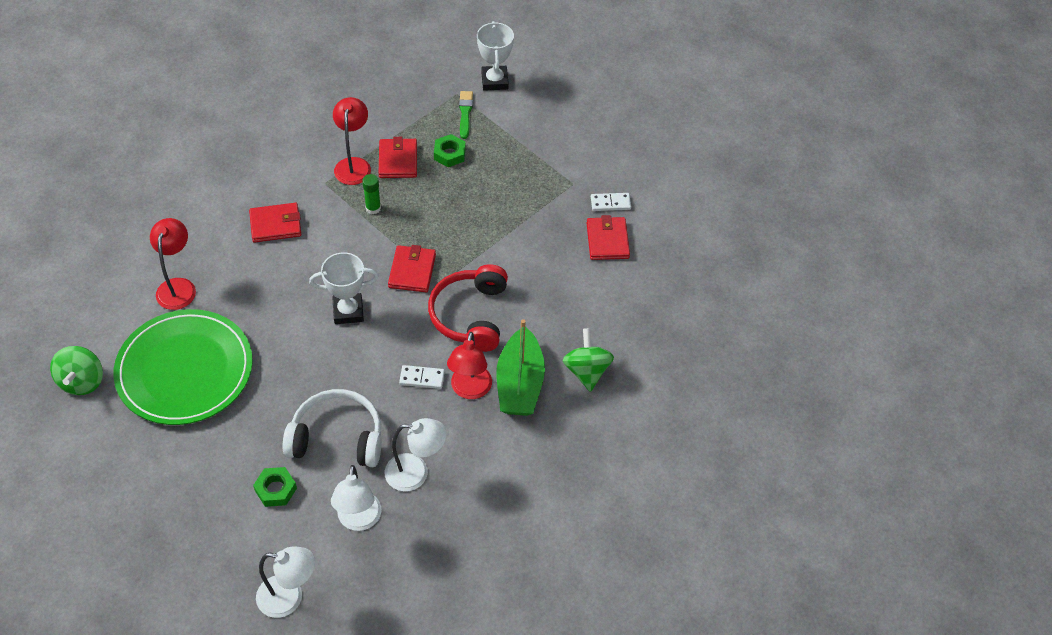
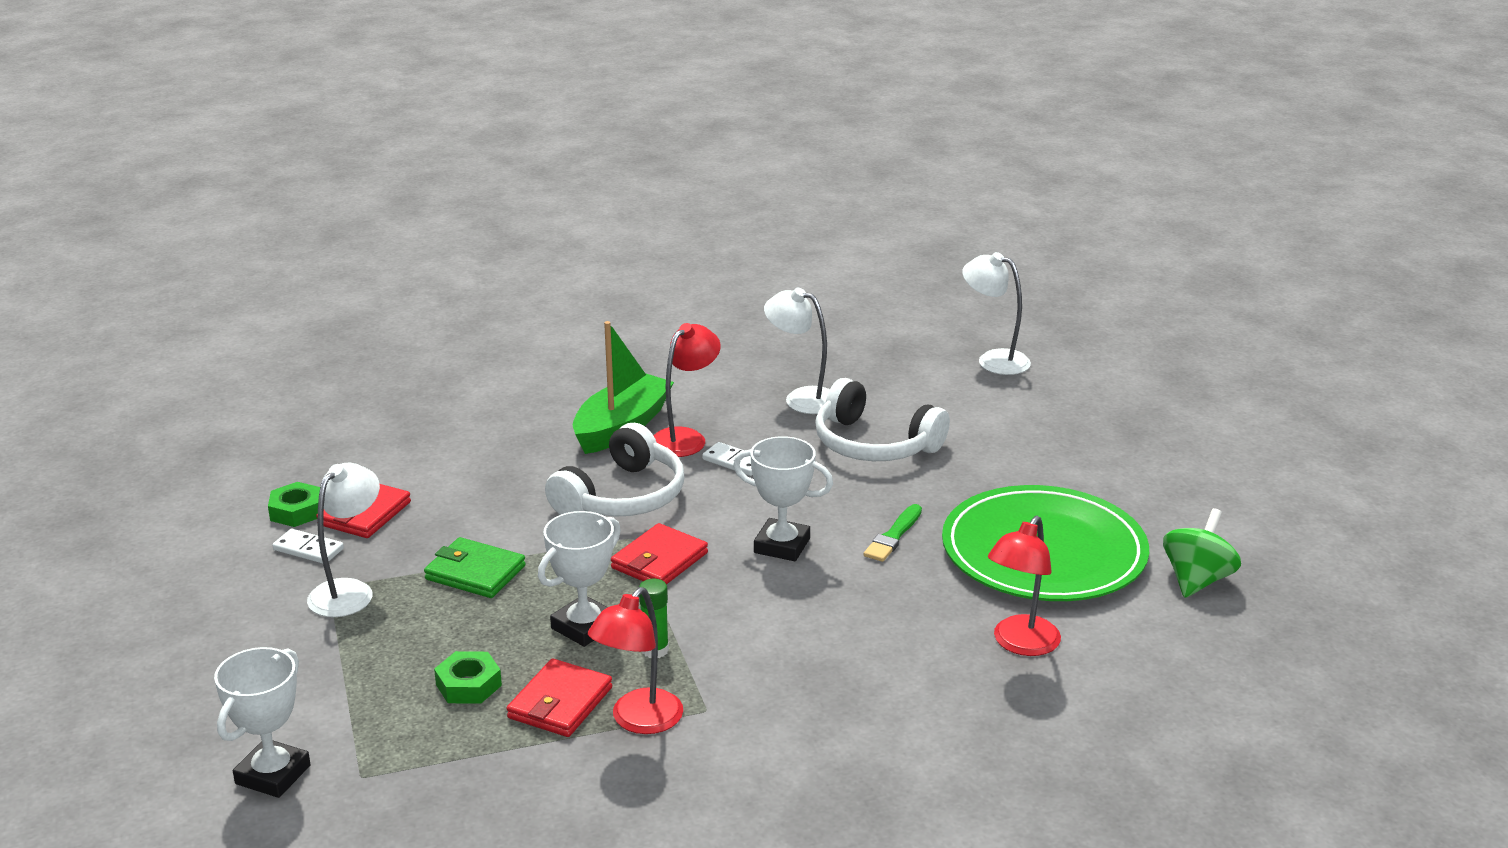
camera: 150 degrees left, 25 degrees down
(275, 225) = (825, 676): red wallet -> none
(275, 489) = (971, 427): green nut -> green nut (297, 511)
(359, 520) = (889, 385): white lamp -> white lamp (349, 591)
(420, 209) = (584, 627): none -> white trophy
(465, 113) = (380, 738): green brush -> green brush (893, 536)
(470, 315) = (623, 497): red headphones -> white headphones
(506, 222) = (475, 572): none -> green wallet
(587, 371) = (534, 415): green spinning top -> none

